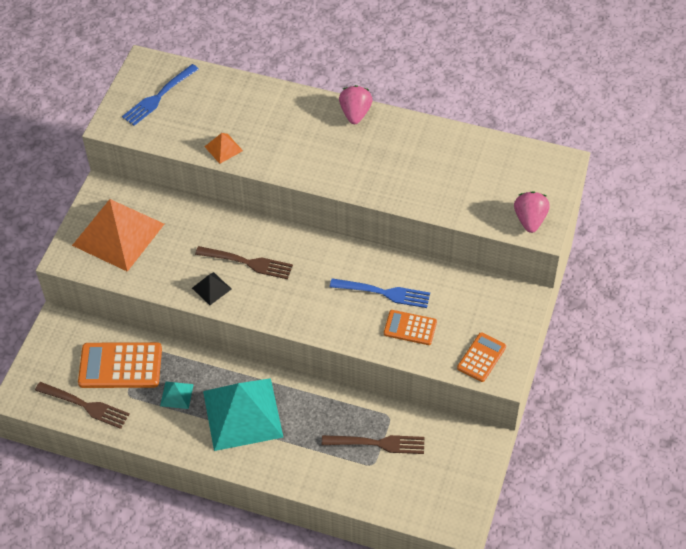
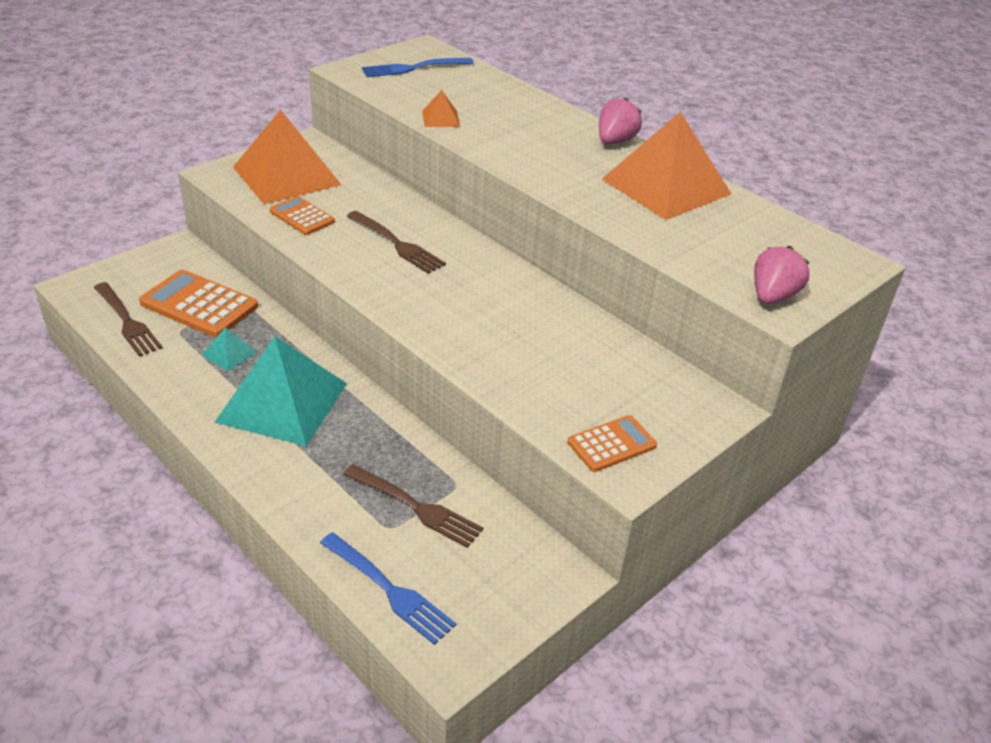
camera: 25 degrees right, 15 degrees down
(211, 288) = (335, 249): black pyramid -> none
(383, 293) = (532, 329): blue fork -> blue fork (388, 589)
(410, 328) = (538, 374): orange calculator -> orange calculator (302, 216)
(415, 146) = (666, 186): none -> orange pyramid

